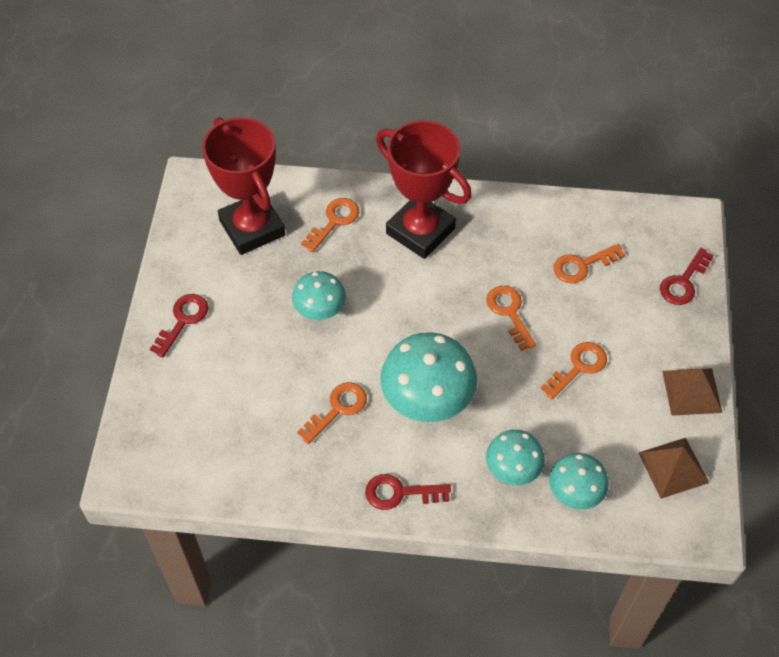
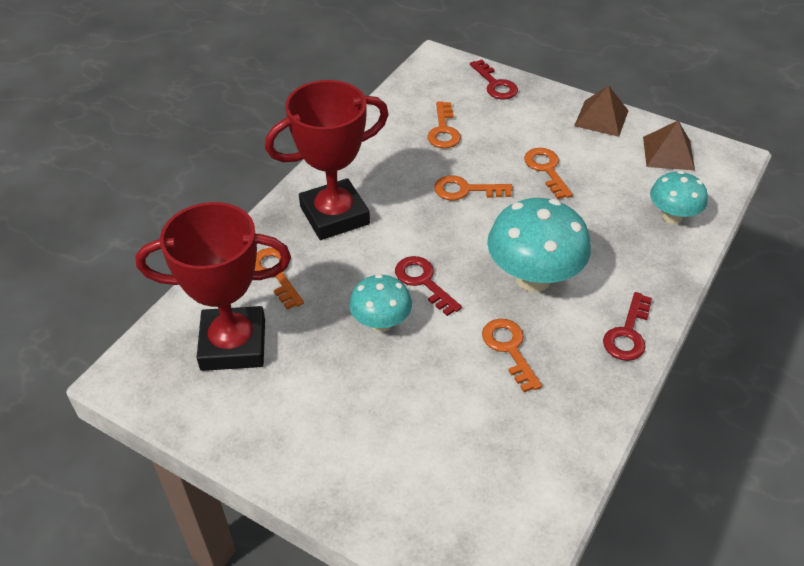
camera: 65 degrees left, 10 degrees down
(183, 320) = (317, 452): red key -> red key (423, 282)
(512, 470) = (633, 246): turquoise mushroom -> none

